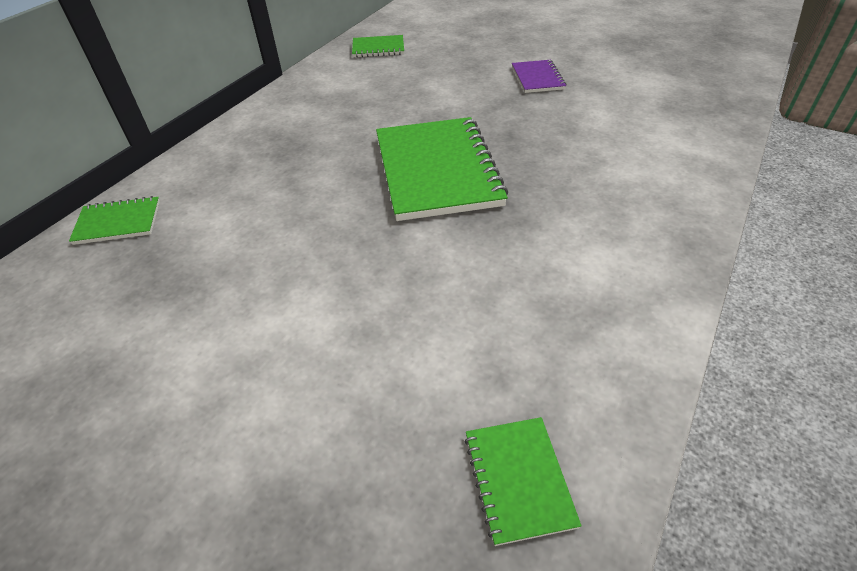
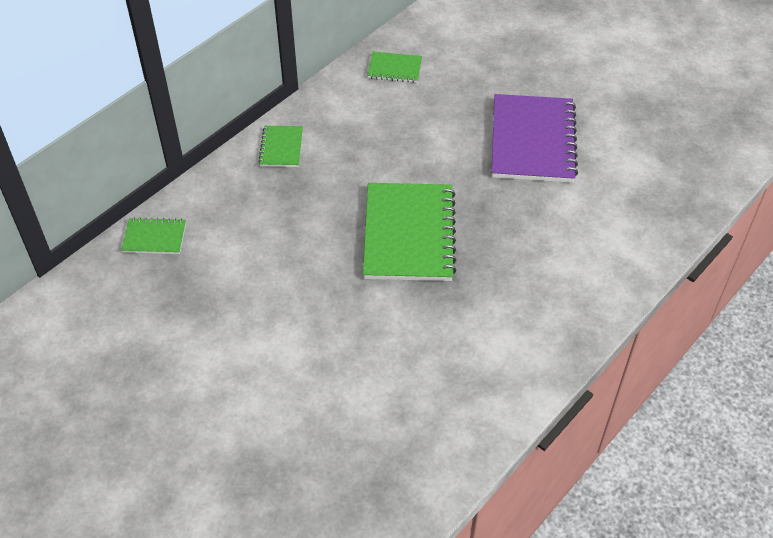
camera: 10 degrees right, 5 degrees up
(519, 479) = (392, 477): green notebook -> green notebook (281, 148)
(537, 78) = (532, 141): purple notebook -> purple notebook, size x2.07

